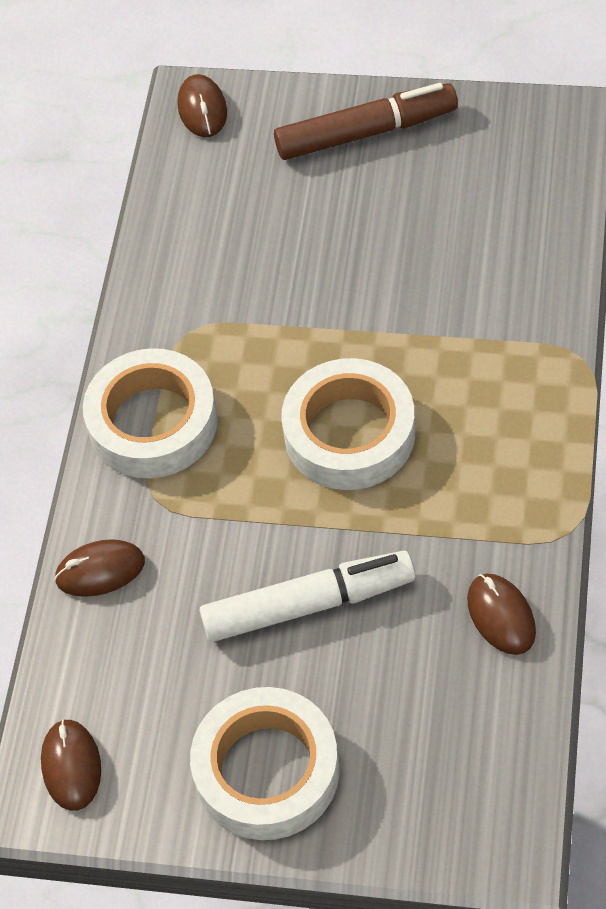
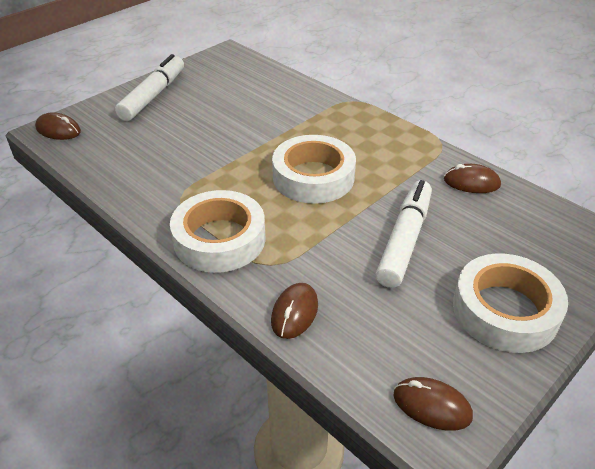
camera: 60 degrees left, 15 degrees down
(365, 132) = (153, 96): brown marker -> white marker

